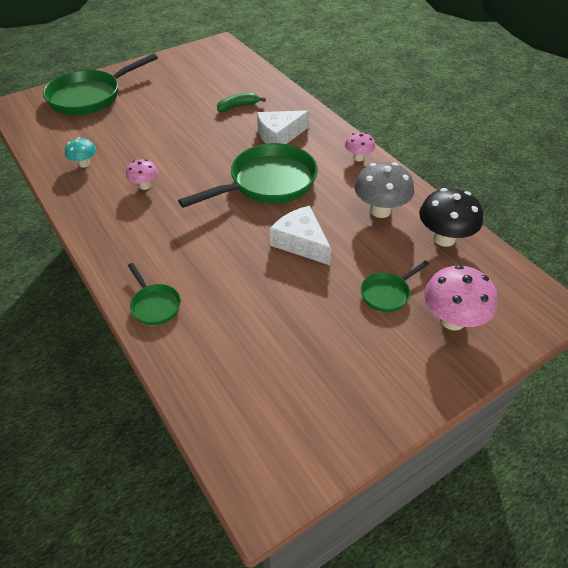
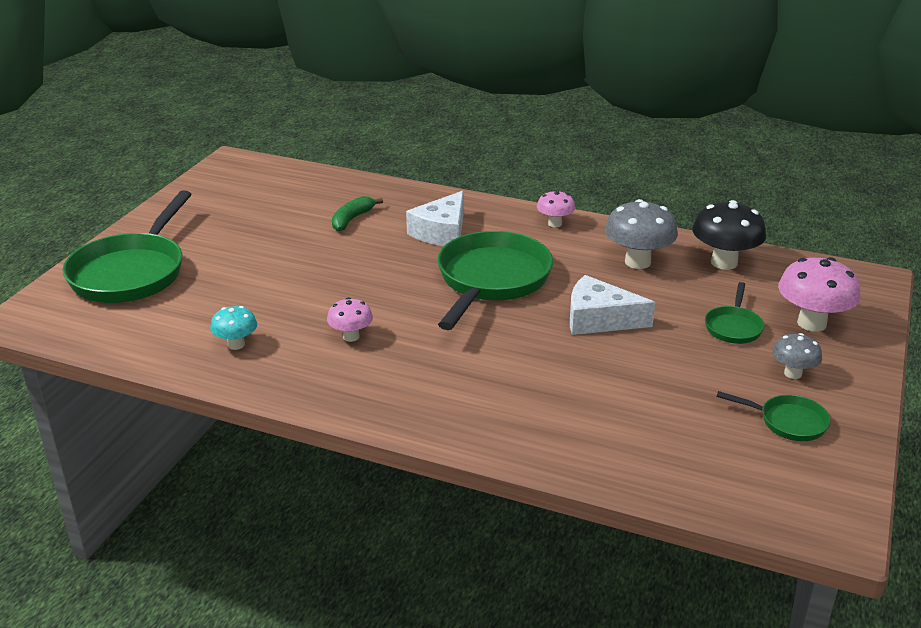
camera: 35 degrees left, 15 degrees down
(155, 305) = (527, 438): green pan -> green pan (788, 422)
(385, 353) = (793, 373): none -> grey mushroom

